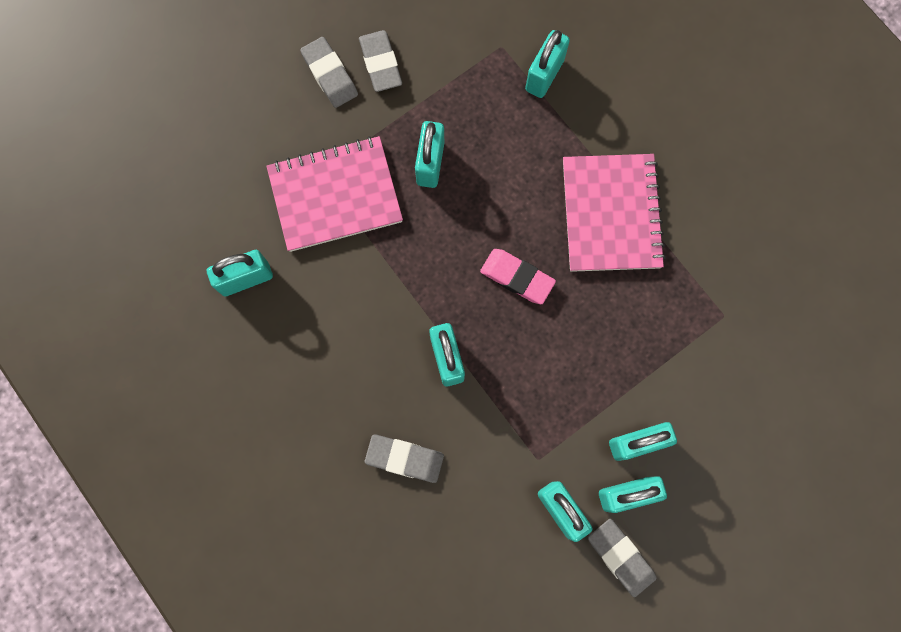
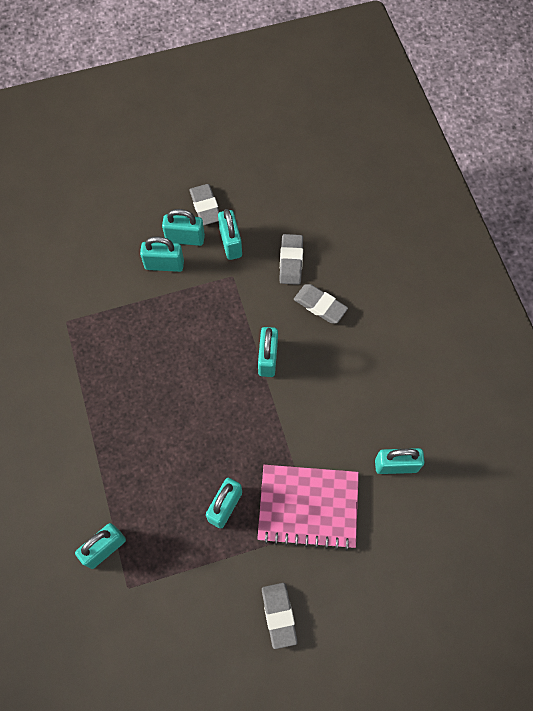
camera: 160 degrees left, 10 degrees down
(380, 63) = (233, 610): grey eraser -> grey eraser (291, 261)
(517, 277) = (196, 396): pink eraser -> none
(611, 214) = (107, 418): pink notebook -> none

